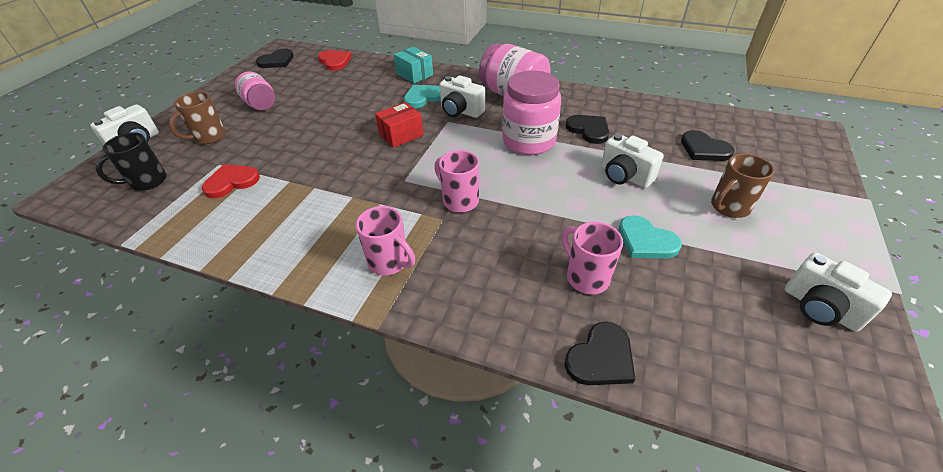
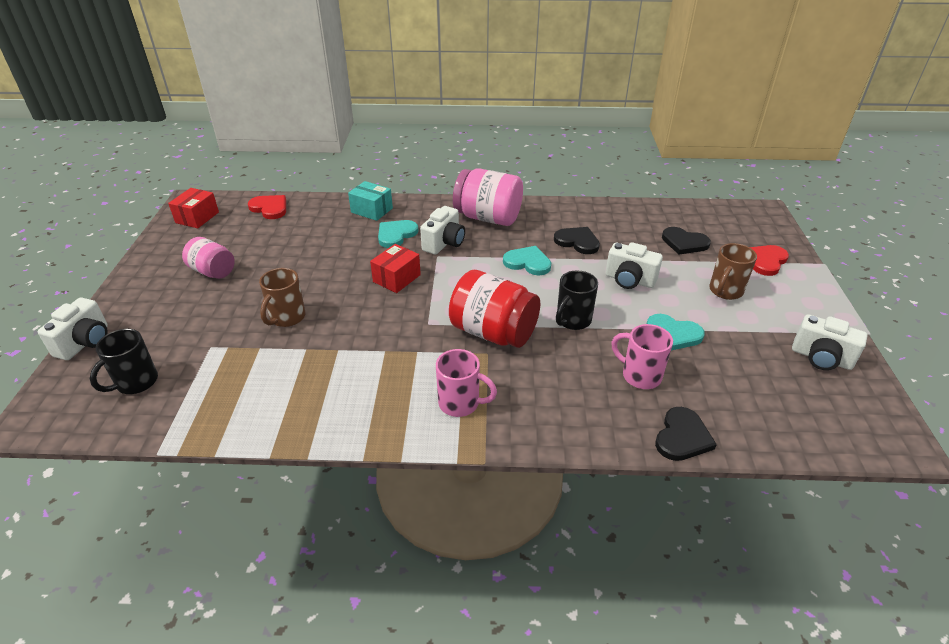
camera: 20 degrees left, 5 degrees down
(208, 137) = (175, 320): brown mug -> brown mug (287, 318)
(231, 182) = (240, 363): red heart -> red heart (765, 261)
(277, 61) = (197, 217): black heart -> red box
(459, 200) = (493, 332): pink mug -> red jar
(460, 111) = (444, 243): white camera -> white camera turned 75 degrees counterclockwise
(528, 141) = (528, 262): pink jar -> turquoise heart
(543, 205) = (572, 320): none -> black mug

